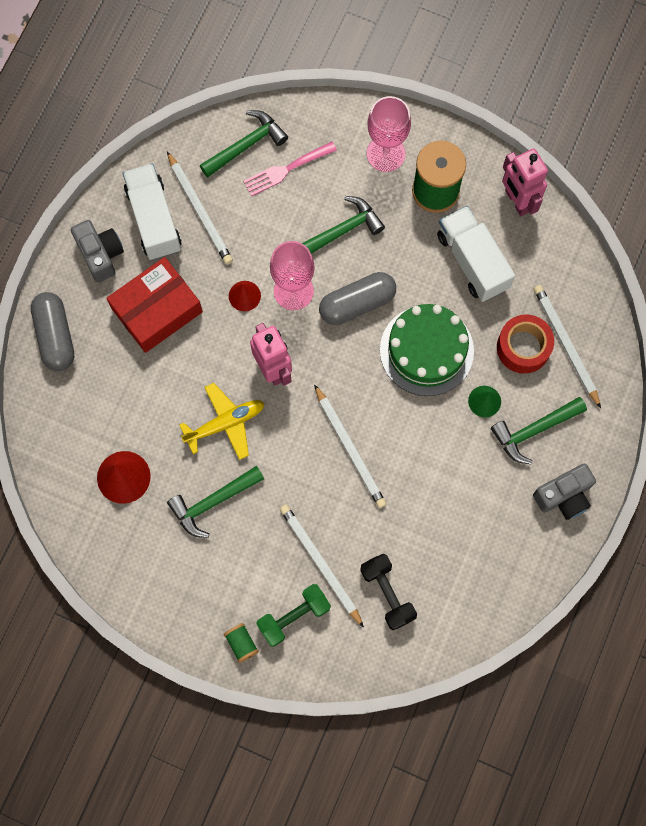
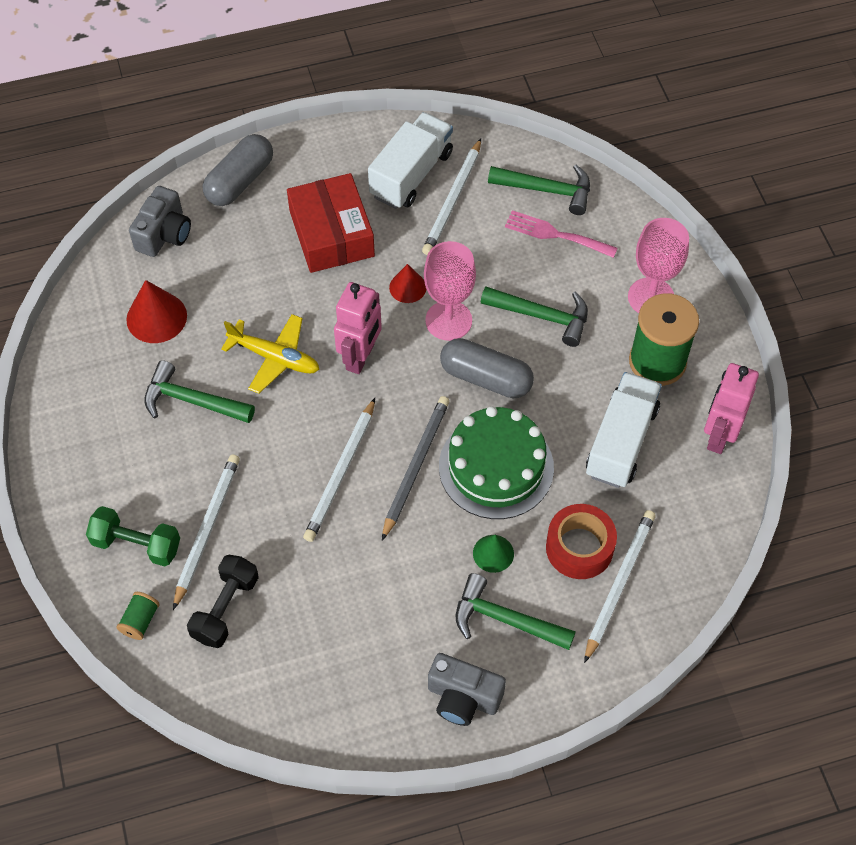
camera: 50 degrees right, 15 degrees down
(100, 255) = (343, 160): grey camera -> grey camera (164, 234)
(157, 310) = (332, 234): red box -> red box turned 60 degrees clockwise
(241, 643) = (75, 520): green spool -> green spool (140, 620)
(384, 399) = (415, 466): none -> grey pencil

